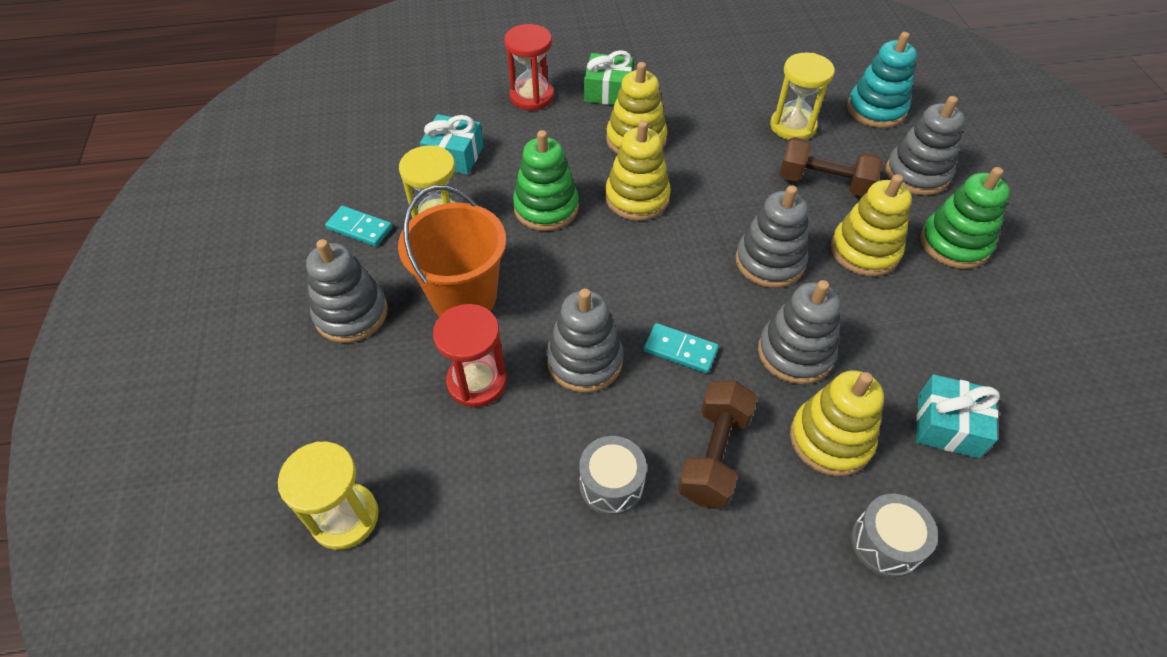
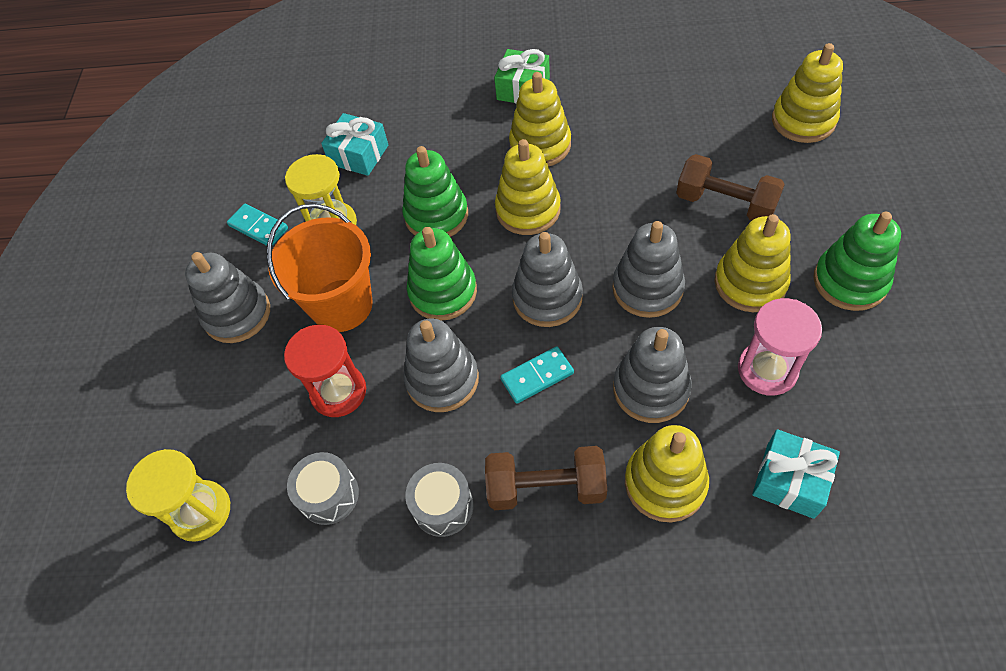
camera: 15 degrees right, 5 degrees up
(531, 96) = (445, 92): red hourglass -> none
(567, 278) = (443, 292): none -> green stacking toy
(680, 350) = (537, 376): turquoise domino -> turquoise domino turned 60 degrees counterclockwise
(714, 455) = (546, 487): brown dumbbell -> brown dumbbell turned 60 degrees clockwise
(793, 126) = (707, 136): yellow hourglass -> none
(876, 109) = (803, 120): turquoise stacking toy -> yellow stacking toy
(885, 543) = (694, 595): grey drum -> grey drum (329, 495)
(900, 327) = (767, 370): none -> pink hourglass
(917, 174) = (829, 198): grey stacking toy -> grey stacking toy (547, 298)

